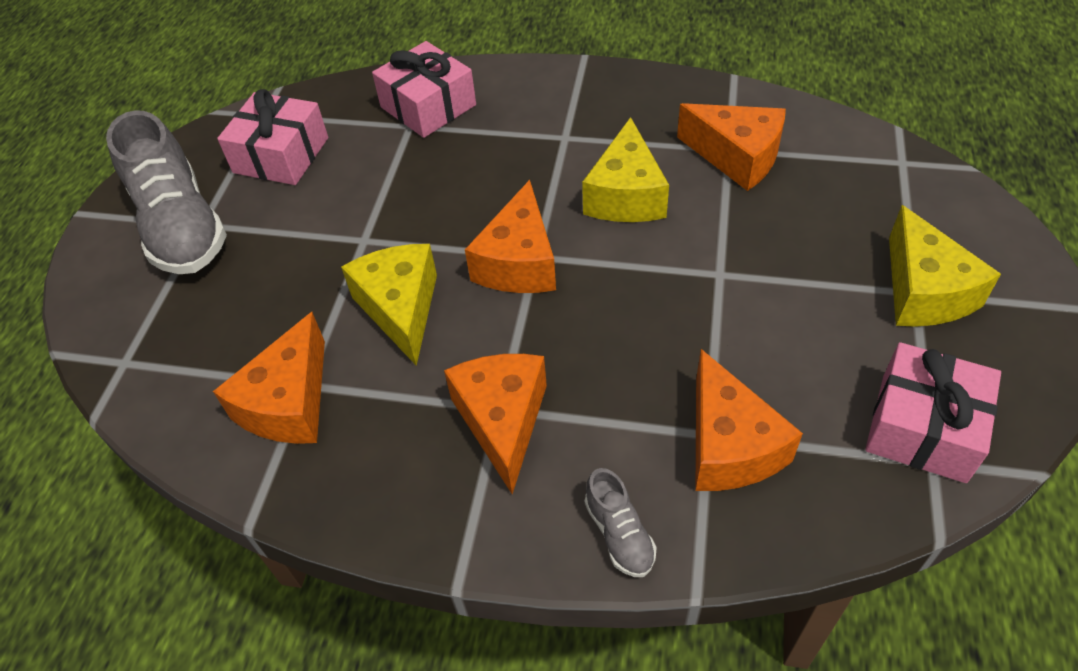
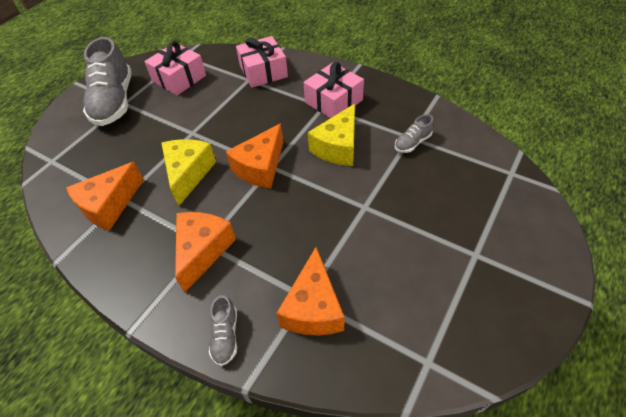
camera: 20 degrees right, 0 degrees up
(737, 157) = (412, 143): orange cheese -> grey shoe
(923, 291) = (481, 255): yellow cheese -> none
(923, 427) = (434, 339): pink gift -> pink gift (333, 101)

